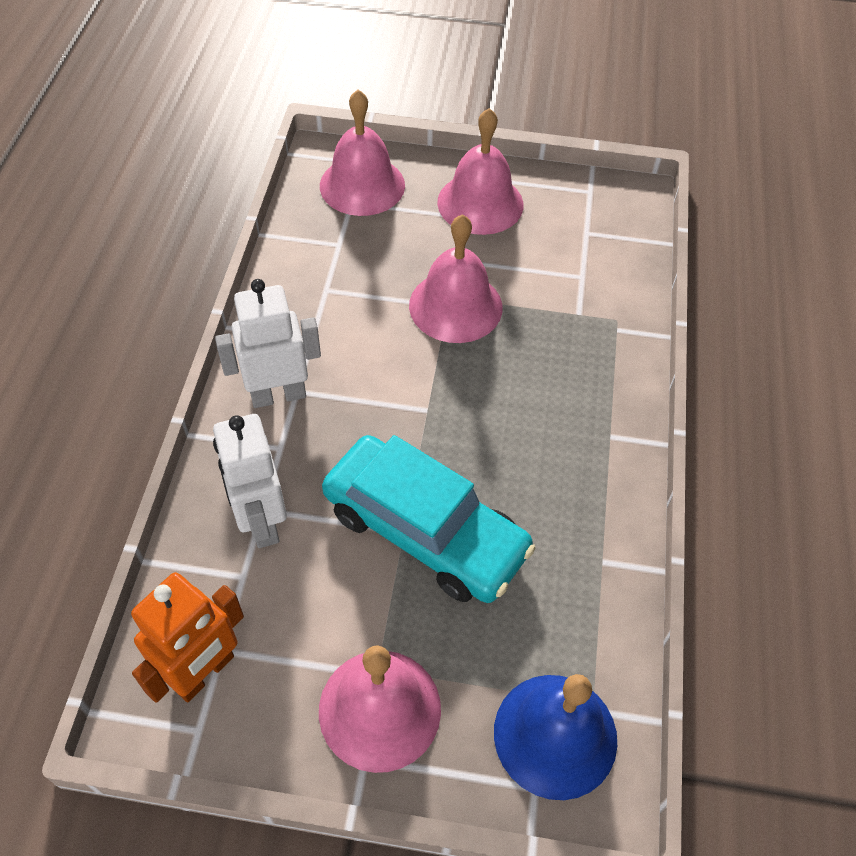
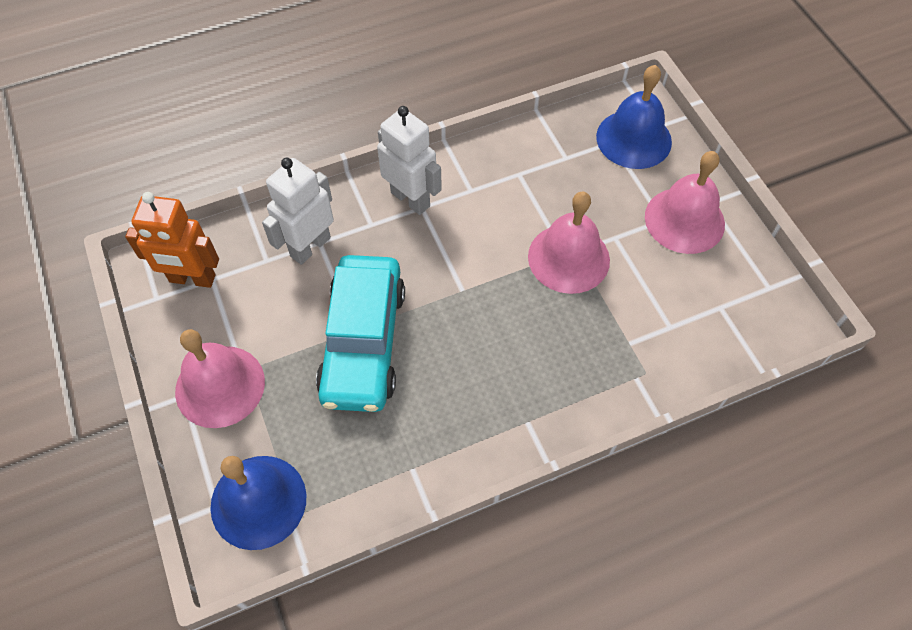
camera: 60 degrees right, 5 degrees up
(362, 185) = (633, 139): pink bell -> blue bell

